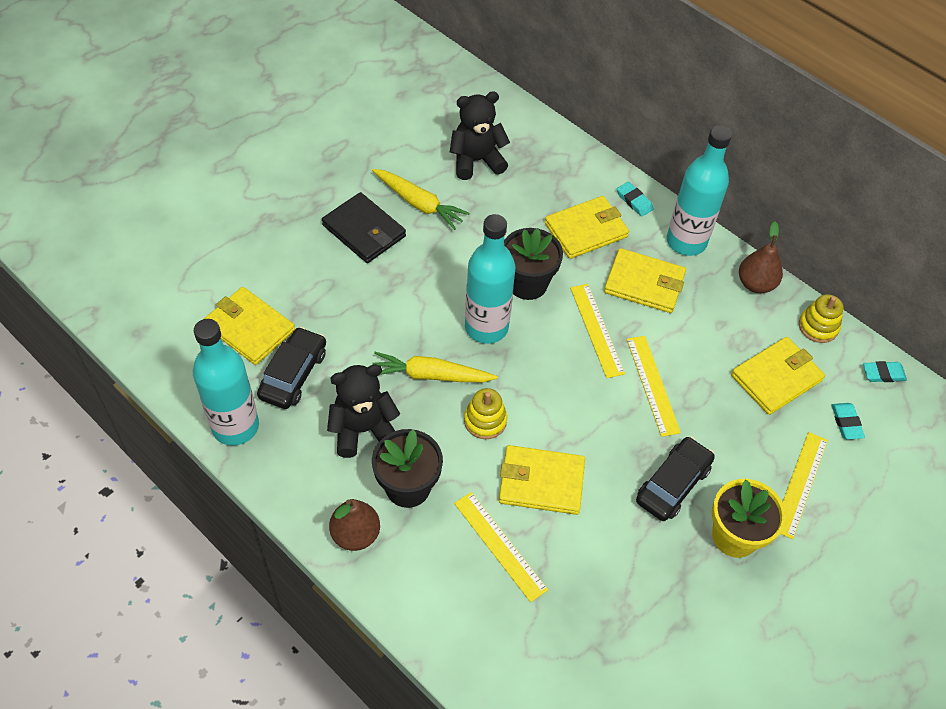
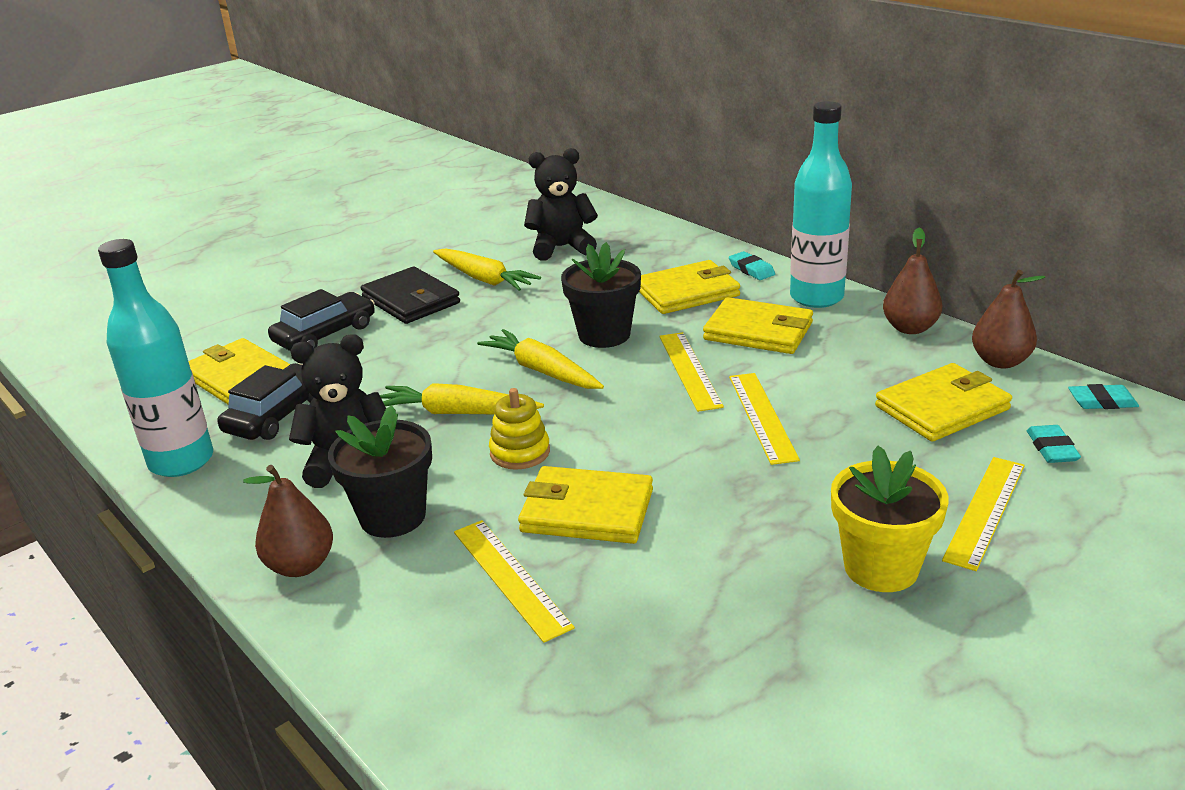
camera: 10 degrees right, 25 degrees down
(486, 327) = (542, 371): turquoise bottle -> yellow carrot
(673, 484) = (785, 512): black car -> black car (325, 334)
(818, 327) = (1000, 361): yellow stacking toy -> brown pear

